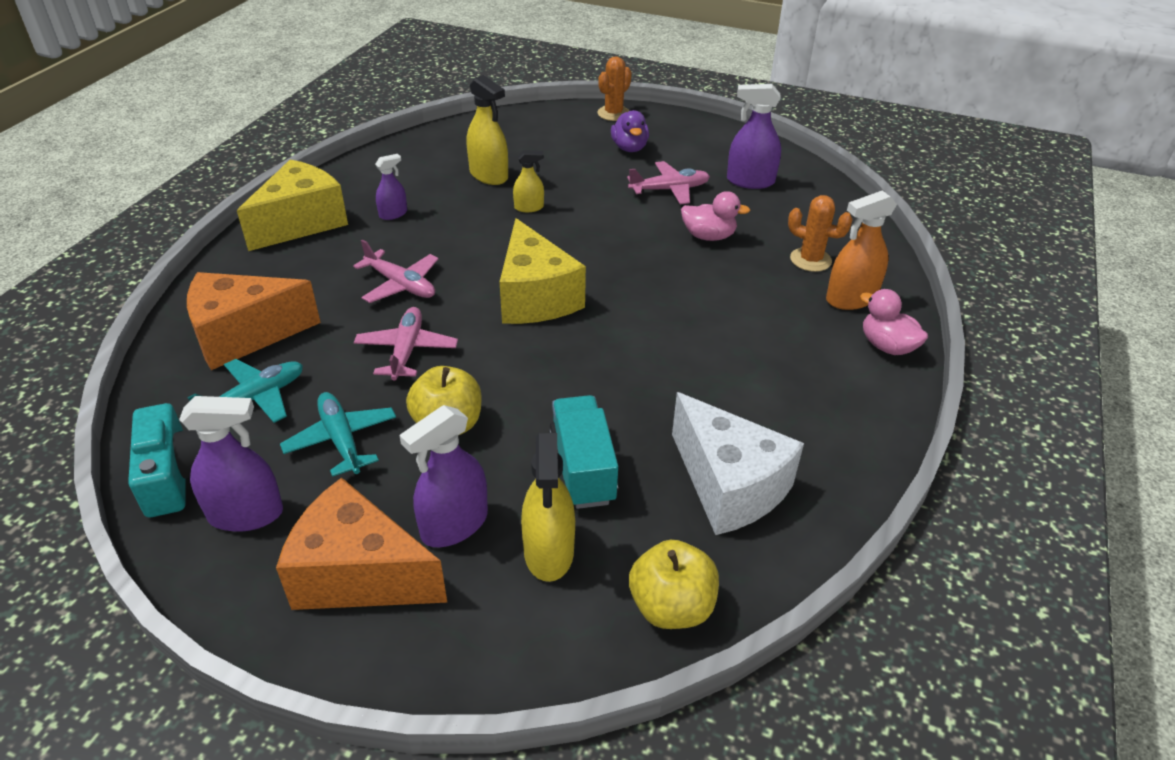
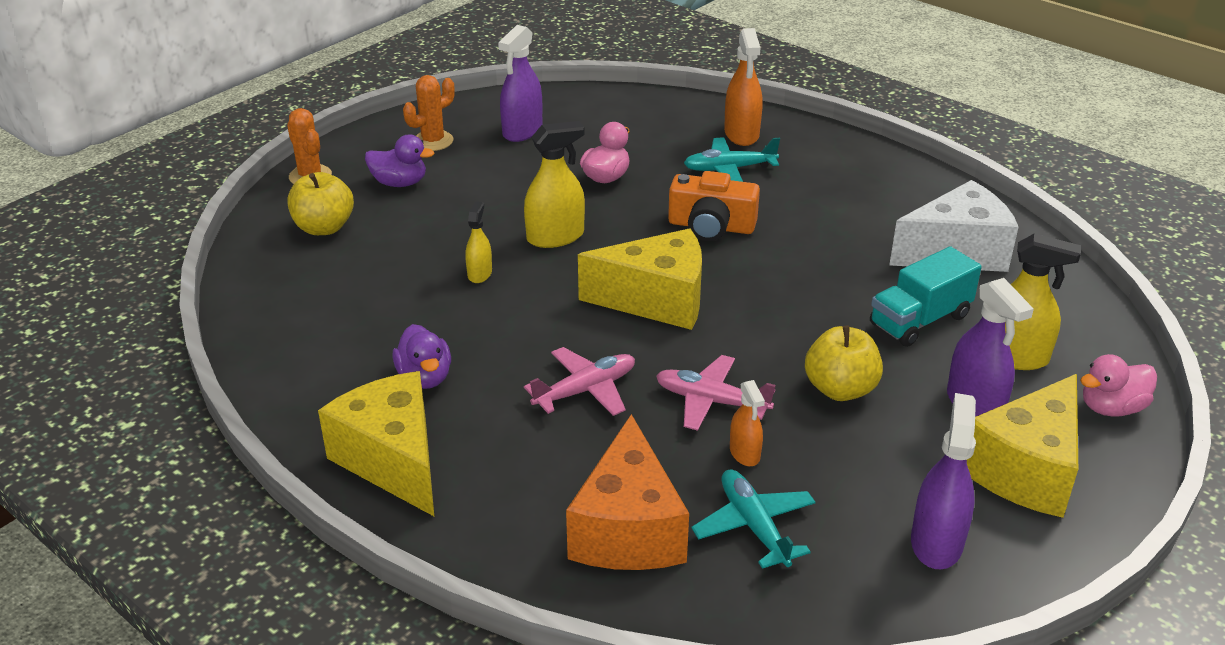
camera: 70 degrees left, 5 degrees down
(176, 475) = (866, 597): turquoise camera -> none
(341, 440) = (842, 464): turquoise plane -> turquoise plane (729, 169)
(343, 380) = (744, 453): none -> orange spray bottle
(359, 574) = (1026, 470): orange cheese -> yellow cheese
(393, 214) = (425, 377): purple spray bottle -> purple duck
(489, 175) = (386, 290): yellow spray bottle -> yellow spray bottle (555, 237)
(582, 468) = (919, 320): turquoise truck -> turquoise truck turned 45 degrees counterclockwise
(668, 307) = (711, 226): none -> orange camera
(669, 190) = (506, 178): pink plane -> none
(671, 607) = (1077, 308): yellow apple -> yellow apple (324, 227)
(810, 260) = (675, 136): orange cactus -> orange cactus (433, 141)
(887, 346) = (812, 137): pink duck -> pink duck (1111, 408)

